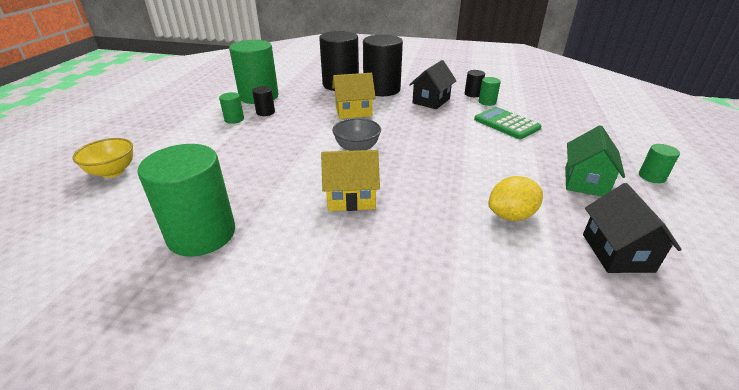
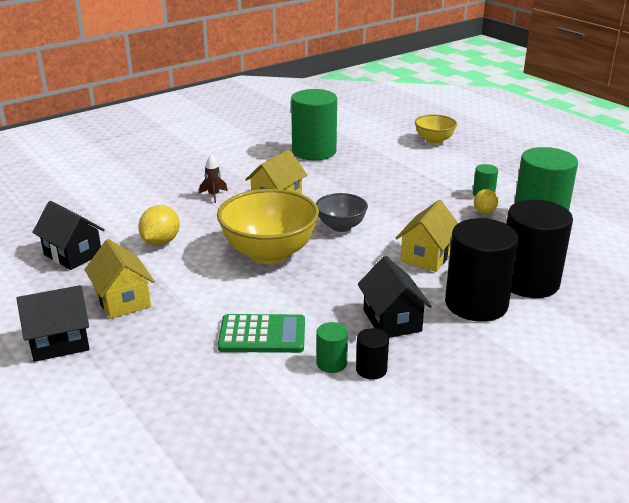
camera: 130 degrees right, 5 degrees down
(265, 112) = (484, 212): black cylinder -> yellow lemon
(395, 241) = (214, 195): none -> brown rocket
(436, 158) = (269, 253): none -> yellow bowl
(585, 182) = (123, 300): green house -> yellow house
(651, 177) = (60, 343): green cylinder -> black house

